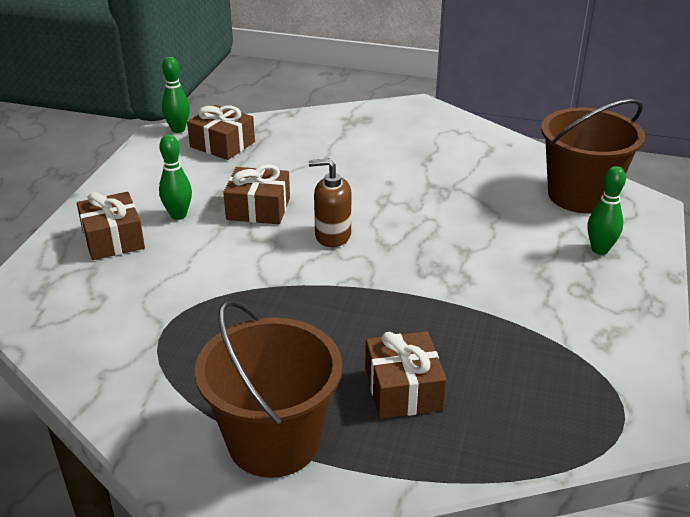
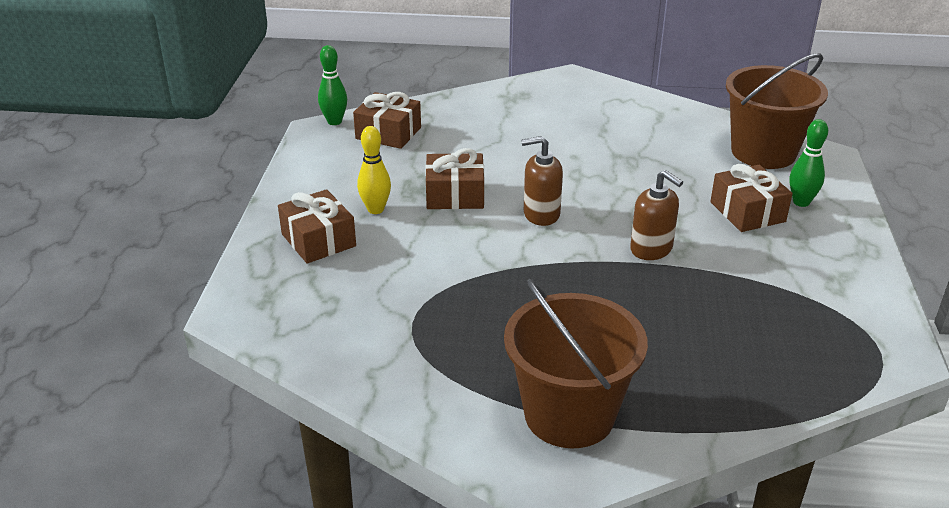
camera: 10 degrees left, 0 degrees up
(178, 215) = (375, 209): green bowling pin -> yellow bowling pin
(403, 389) = (671, 352): brown gift -> brown gift (747, 212)
(427, 281) = (651, 249): none -> brown soap dispenser

